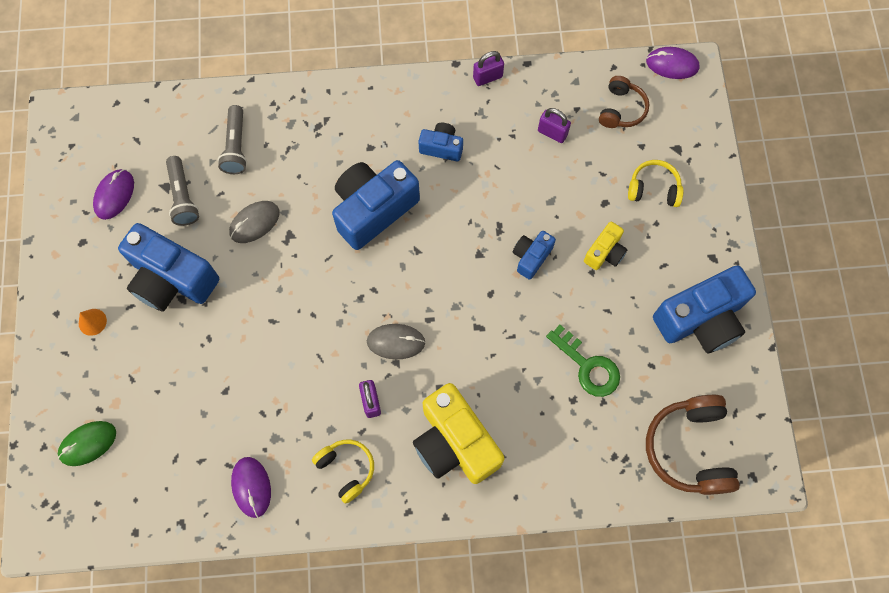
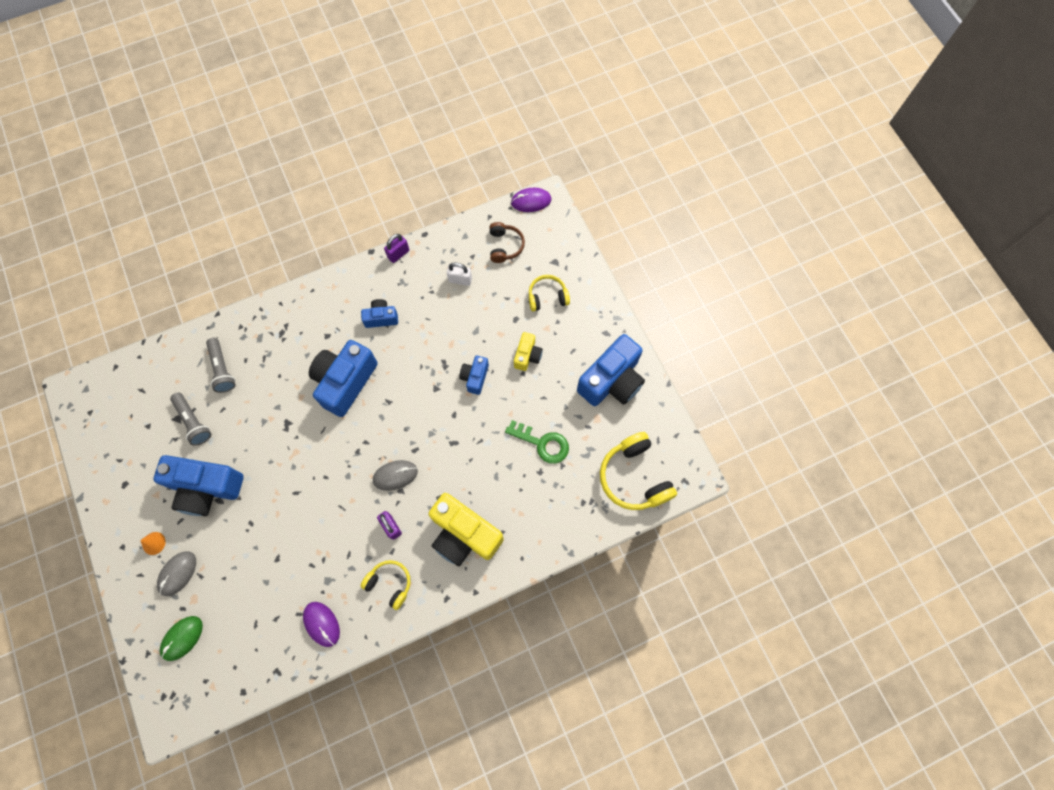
camera: 20 degrees left, 0 degrees up
(114, 195) = (138, 439): purple mouse -> none
(254, 223) = (257, 423): grey mouse -> grey mouse (177, 573)
(552, 133) = (460, 280): purple padlock -> white padlock
(689, 448) = (634, 477): brown headphones -> yellow headphones

